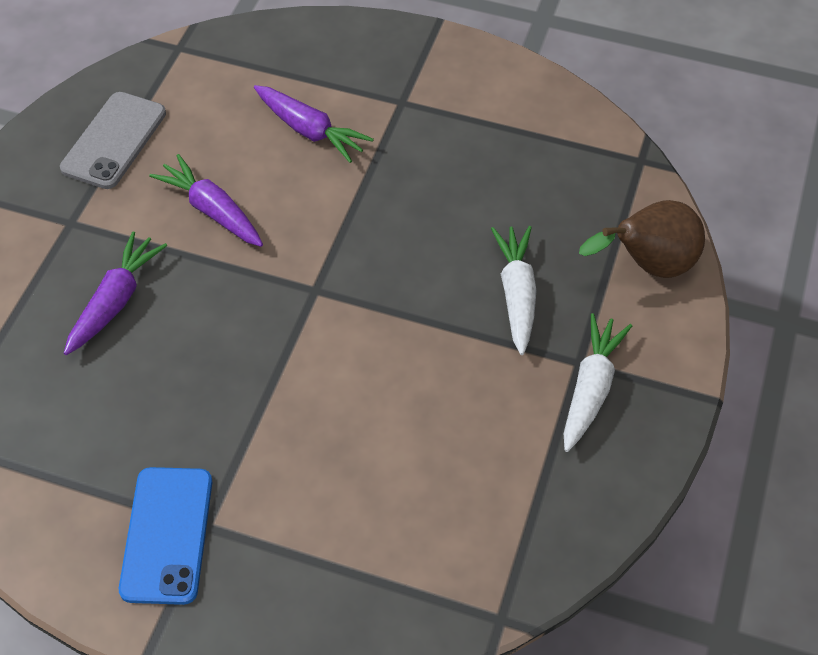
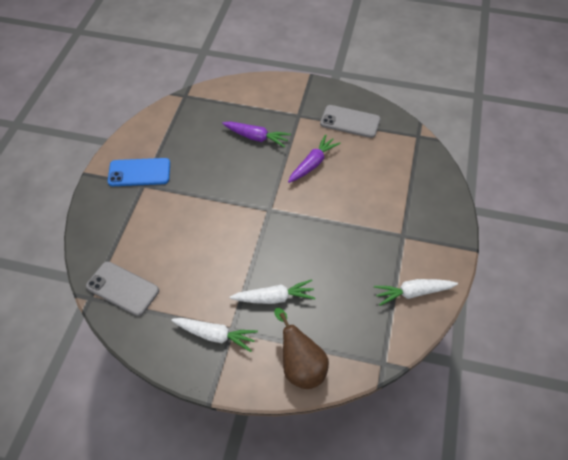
camera: 85 degrees right, 0 degrees up
(310, 131) = (372, 196): purple carrot -> none
(482, 554) = (122, 288): none -> grey phone
(516, 106) = (413, 293): none -> white carrot

